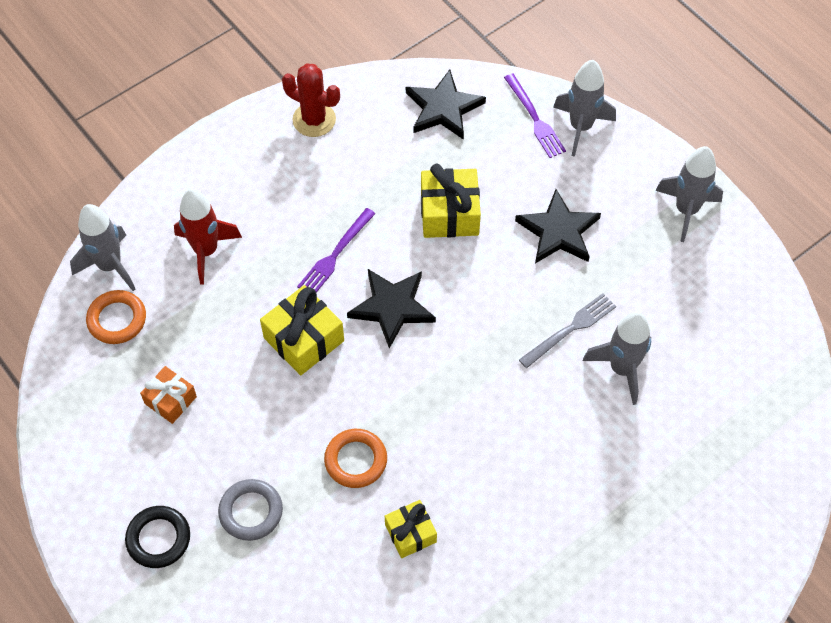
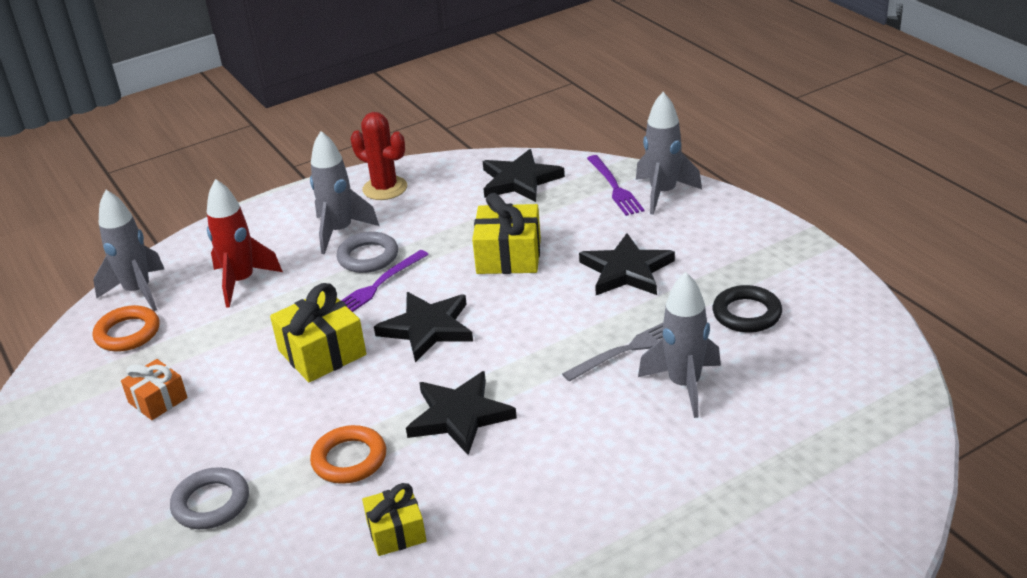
camera: 10 degrees right, 25 degrees down
(158, 538) = (94, 525): black ring -> black ring (746, 314)
(318, 216) = (368, 257): none -> grey ring
(439, 409) = (459, 416): none -> black star
(686, 210) = (774, 255): grey rocket -> grey rocket (340, 231)

